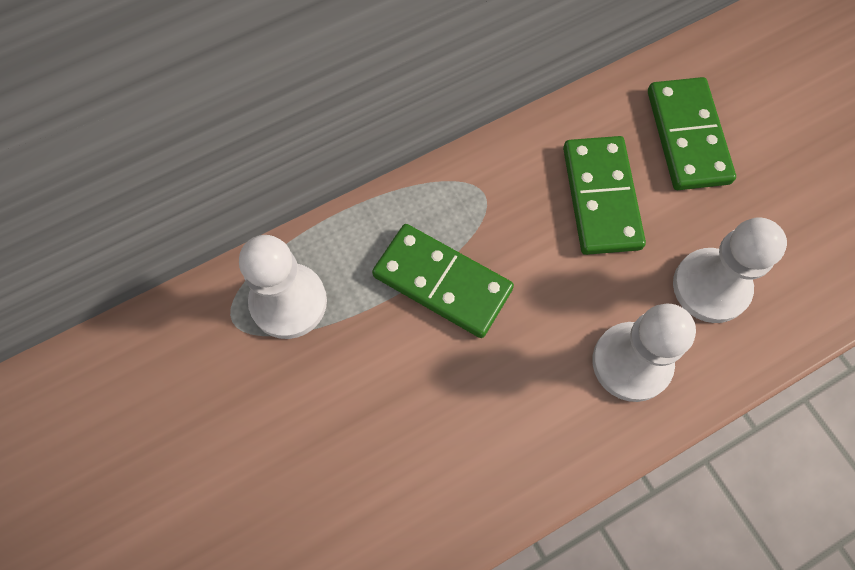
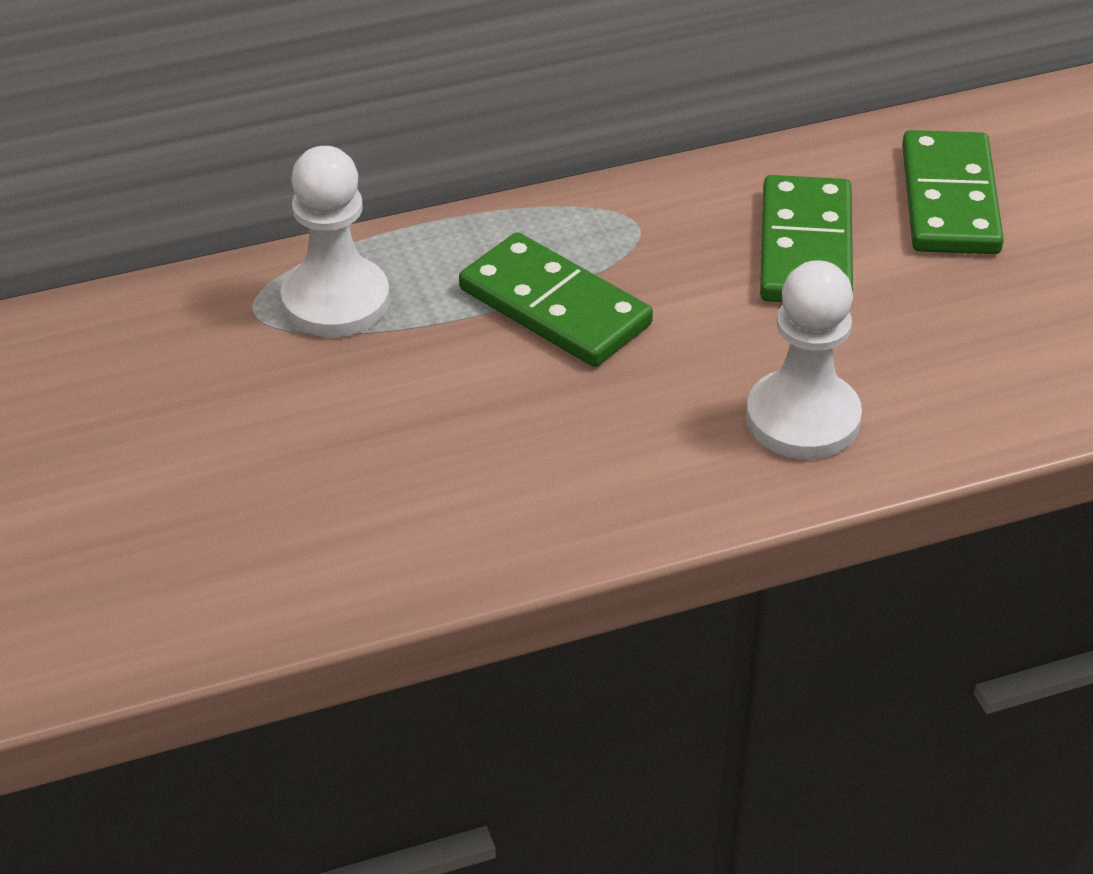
camera: 10 degrees right, 25 degrees down
(710, 287) = (940, 356): white pawn -> none

